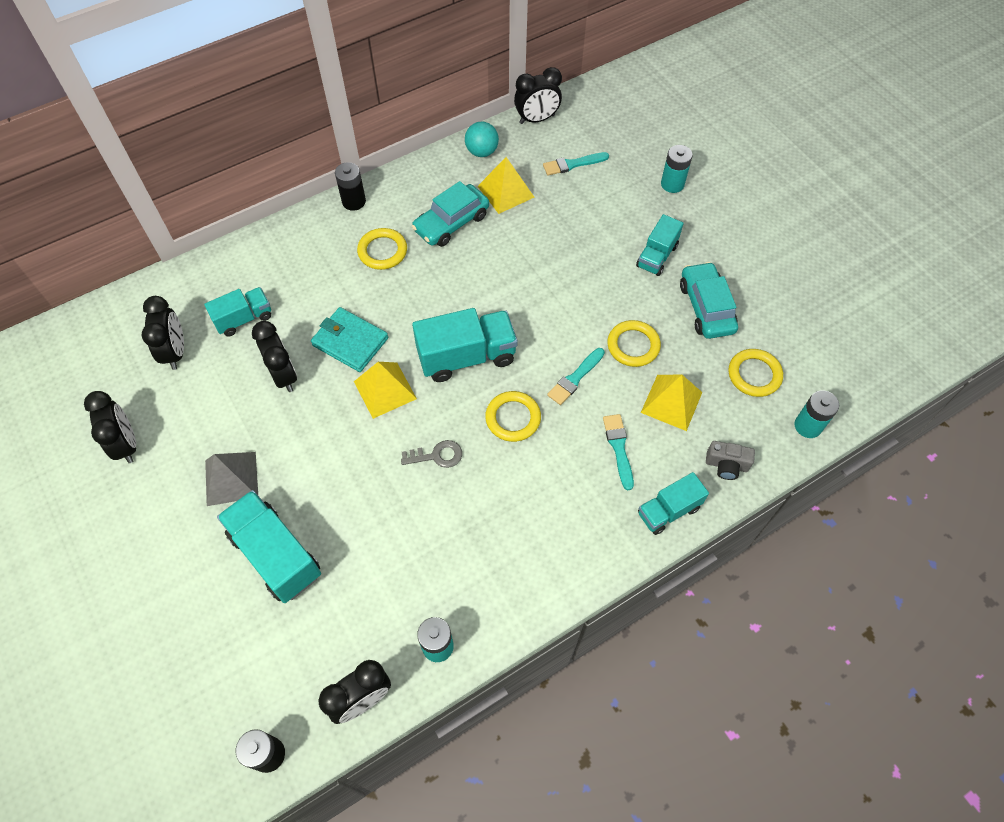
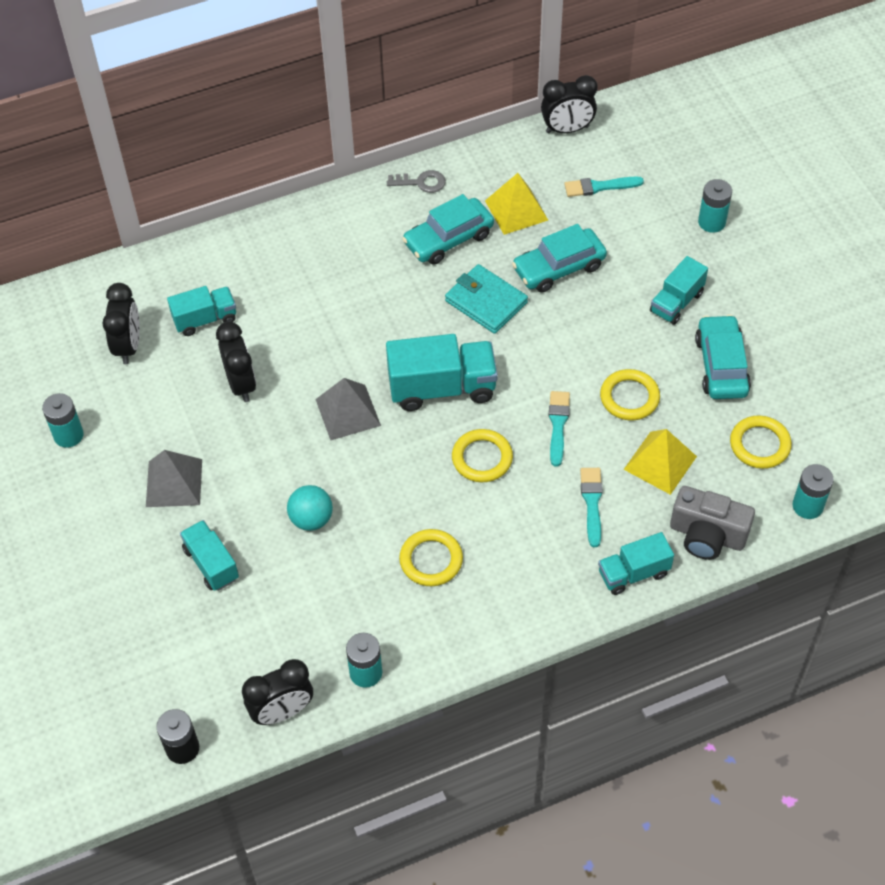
camera: 10 degrees right, 5 degrees down
(126, 444) = (68, 435): black clock -> turquoise battery
(275, 555) = (211, 564): turquoise truck -> turquoise truck, size x0.61
(350, 342) = (317, 357): turquoise wallet -> turquoise wallet (486, 302)
(354, 201) = (342, 203): black battery -> none
(382, 251) = (366, 262): yellow ring -> yellow ring (431, 560)
(385, 390) = (348, 412): yellow pyramid -> grey pyramid
(437, 455) = (394, 486): grey key -> grey key (421, 182)
(482, 152) = (496, 161): turquoise ball -> turquoise ball (311, 519)
(551, 237) = (559, 268): none -> turquoise car
(575, 378) = (558, 425): turquoise brush -> turquoise brush turned 135 degrees clockwise
(726, 465) = (707, 535): grey camera -> grey camera, size x1.62

